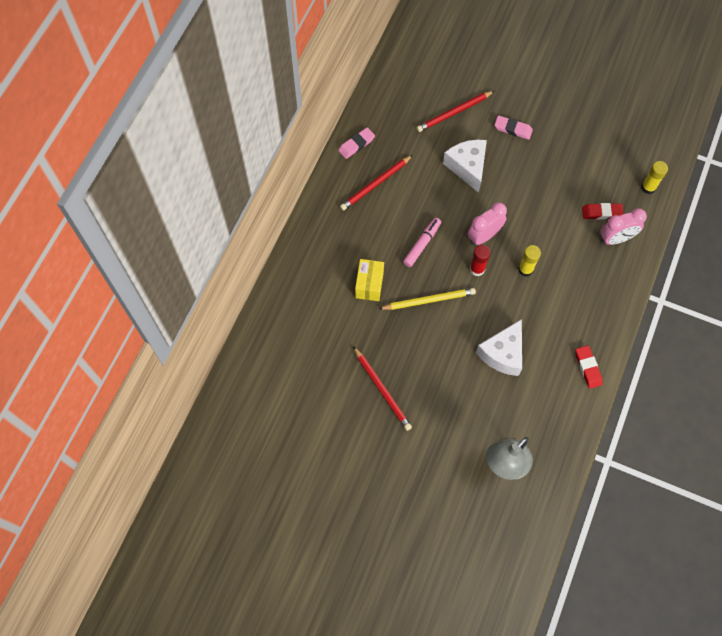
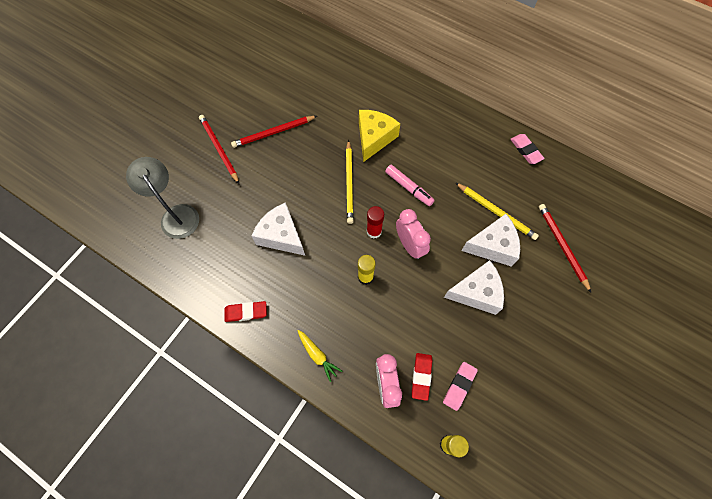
camera: 100 degrees right, 0 degrees up
(369, 285) = (374, 138): yellow box -> yellow cheese
(375, 184) = (479, 159): red pencil -> red pencil (219, 149)
(431, 166) = (496, 212): none -> yellow pencil
(513, 129) = (539, 303): pink eraser -> pink eraser (459, 386)
(516, 177) = (476, 292): none -> white cheese
(608, 297) = (317, 355): none -> yellow carrot

